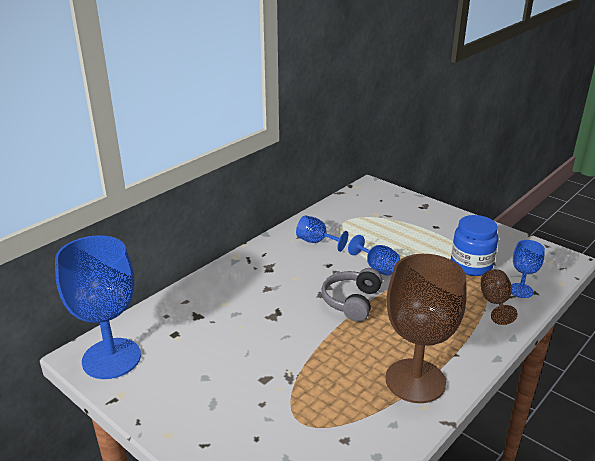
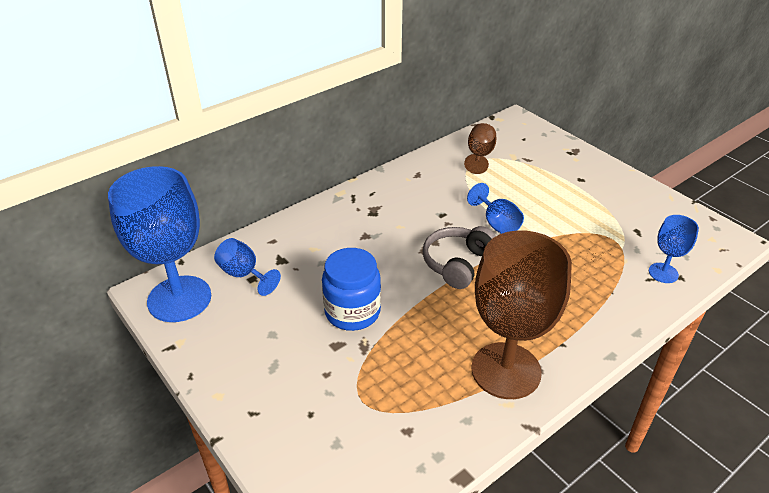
camera: 10 degrees right, 10 degrees up
(316, 242) = (435, 184): blue goblet -> blue goblet (244, 274)
(471, 265) = (610, 234): blue jar -> blue jar (352, 312)
(495, 303) = (627, 285): brown goblet -> brown goblet (479, 155)

